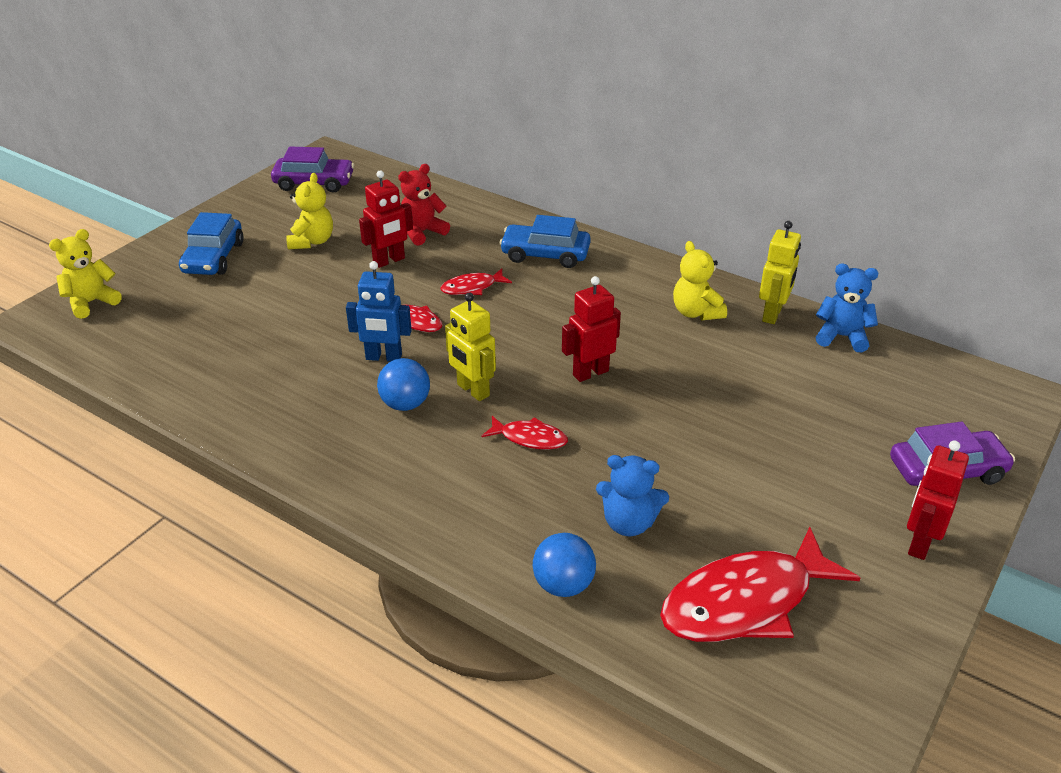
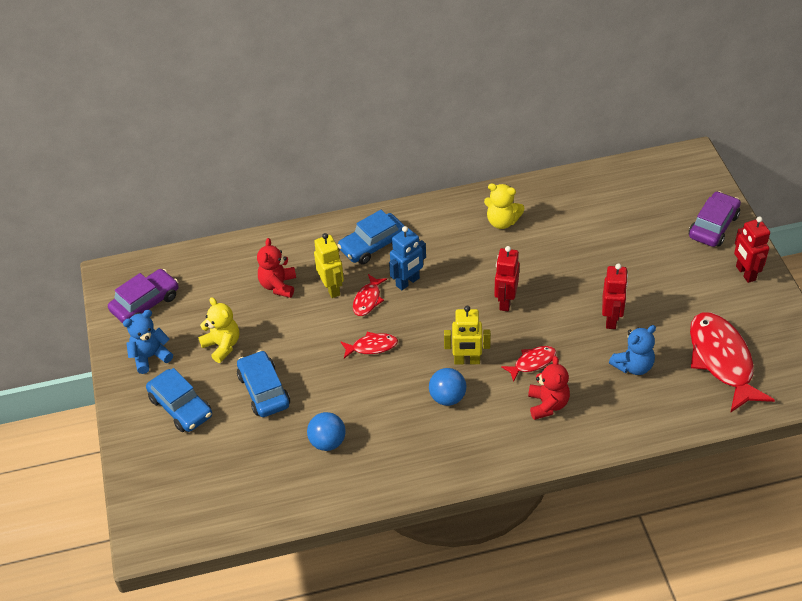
camera: 45 degrees left, 10 degrees up
(91, 302) = (161, 499): yellow teddy bear -> none
(283, 289) = (264, 390): none -> blue car
(383, 357) = (392, 382): blue robot -> blue robot (408, 282)
(389, 261) = (292, 321): red robot -> red robot (611, 319)
(482, 483) = (547, 404): none -> red teddy bear
(563, 585) = (649, 419): blue ball -> blue ball (327, 442)
(745, 602) = (722, 360): red fish -> red fish turned 150 degrees clockwise
(772, 314) = (538, 193): yellow robot -> yellow robot (332, 288)
(841, 337) = (585, 182): blue teddy bear -> blue teddy bear (150, 357)

